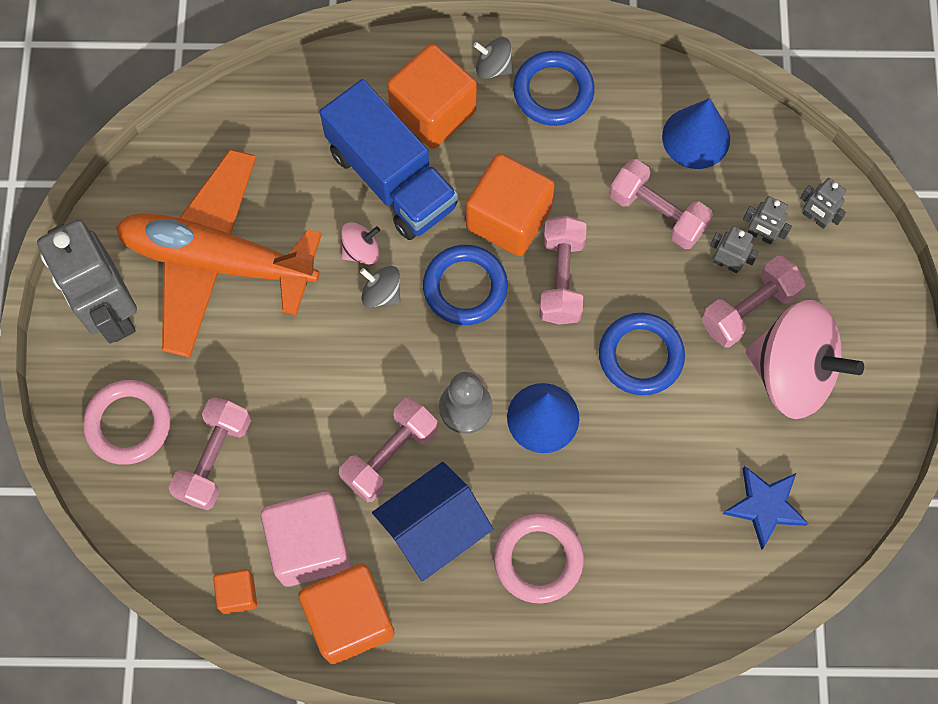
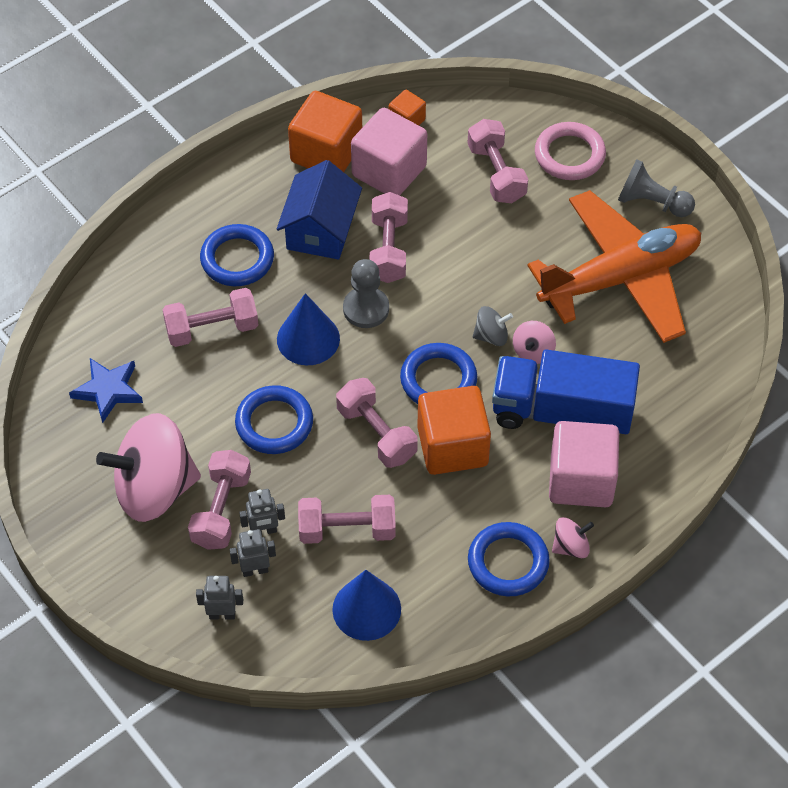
camera: 140 degrees right, 15 degrees down
(111, 312) = (652, 202): grey robot -> grey pawn
(433, 111) = (581, 480): orange cube -> pink cube
(493, 67) = (571, 546): grey spinning top -> pink spinning top
(538, 559) = (237, 259): pink ring -> blue ring
(622, 498) = (212, 329): none -> pink dumbbell

